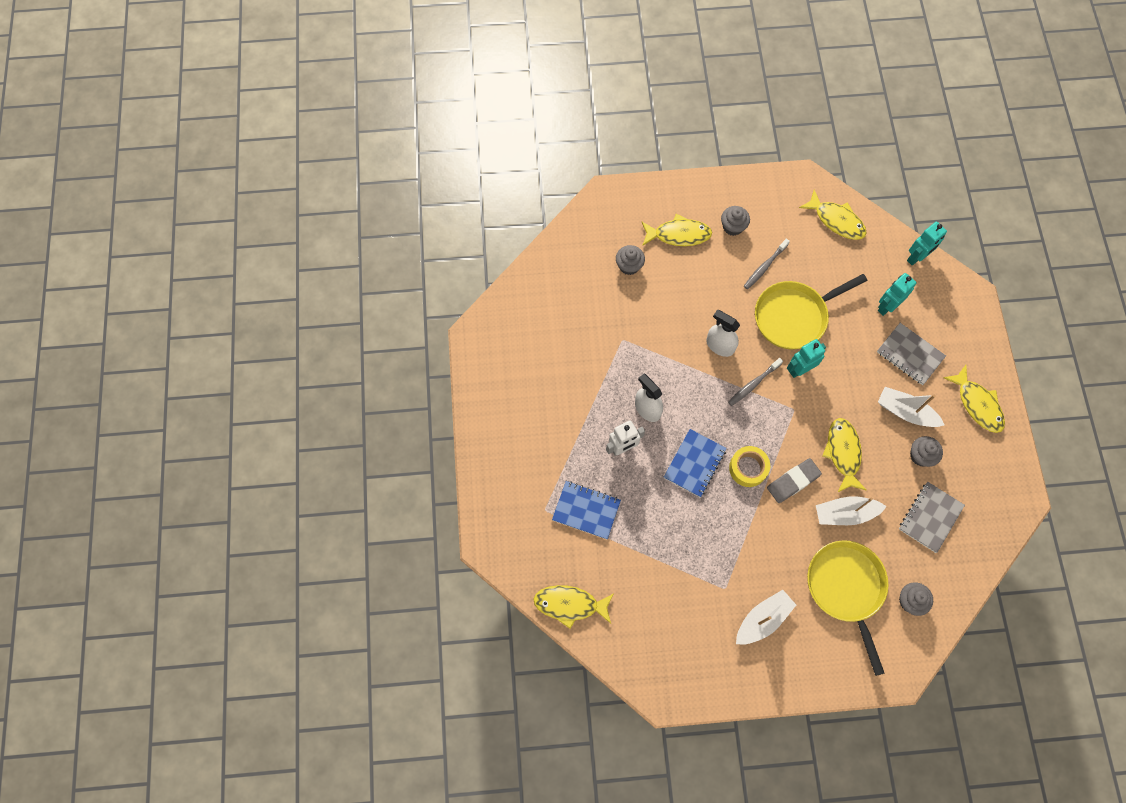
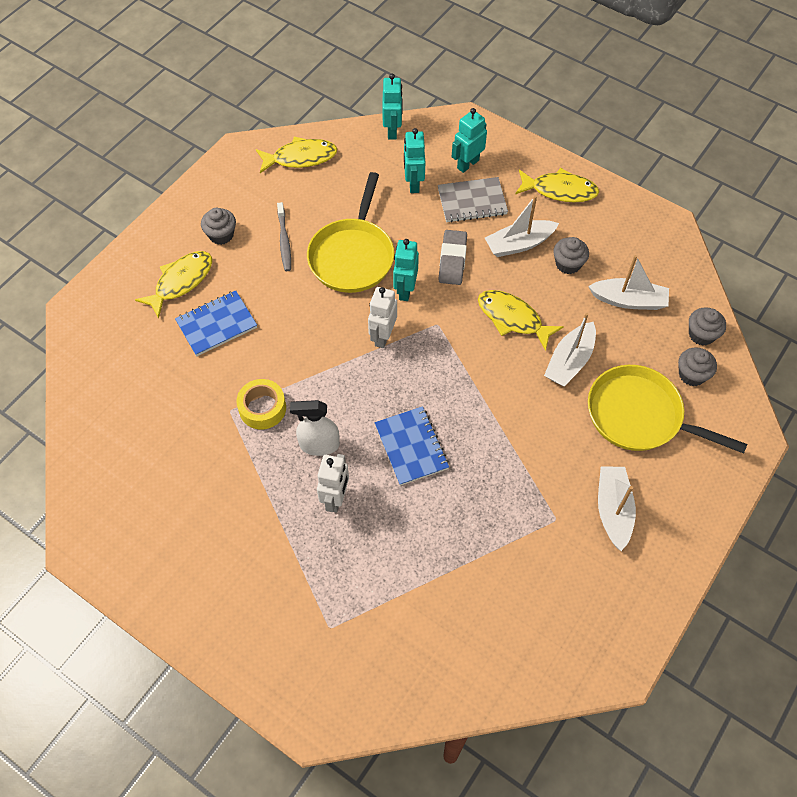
camera: 50 degrees left, 10 degrees down
(570, 604) = (450, 685): yellow fish -> none
(586, 510) = (367, 586): blue notebook -> blue notebook (216, 324)
(629, 266) = (165, 346): grey cupcake -> grey cupcake (701, 334)
(720, 346) = (320, 334): white spray bottle -> none
(748, 468) = (457, 405): yellow tape -> yellow tape (262, 408)
(753, 384) = (383, 336): grey toothbrush -> white robot
(793, 481) = (503, 378): grey eraser -> grey eraser (452, 260)
(930, 517) = (628, 300): grey notebook -> white boat
(938, 327) = (467, 164): none -> turquoise robot

